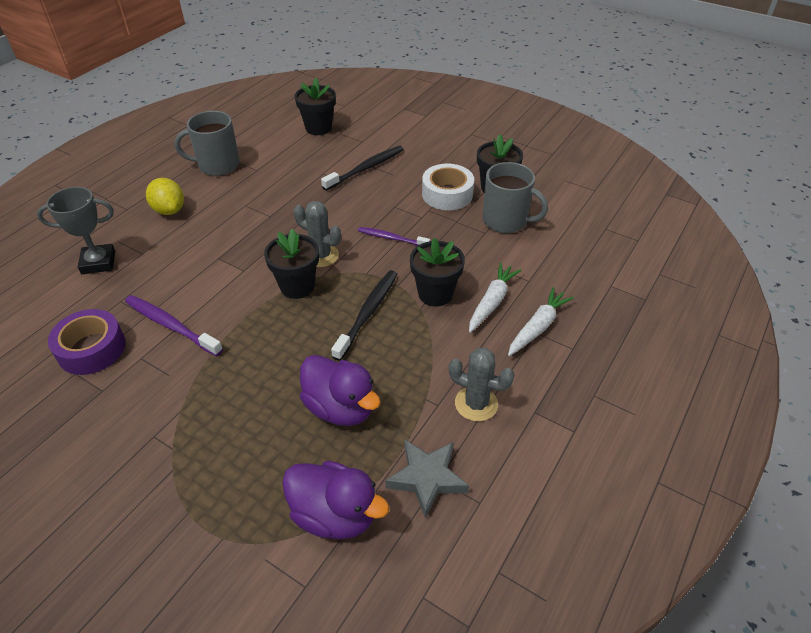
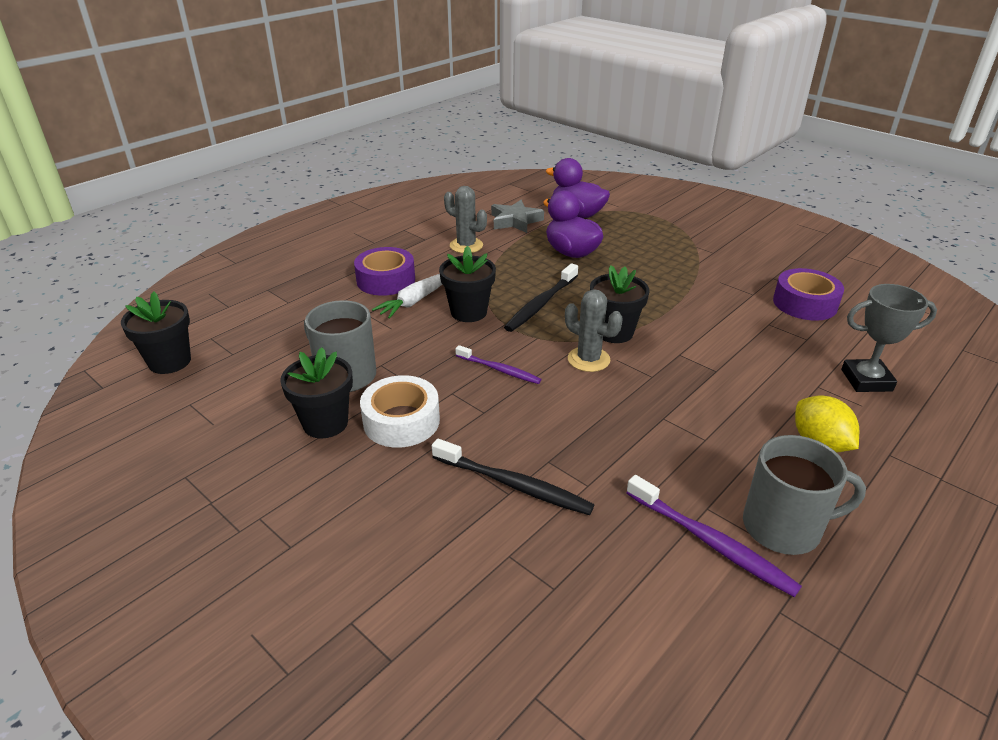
camera: 170 degrees left, 10 degrees down
(171, 325) = (737, 313): purple toothbrush -> purple toothbrush (711, 542)
(318, 128) = (599, 611): black flower pot -> black flower pot (170, 362)
(366, 168) = (514, 485): black toothbrush -> black toothbrush turned 120 degrees counterclockwise
(538, 327) = (386, 280): white carrot -> purple tape

